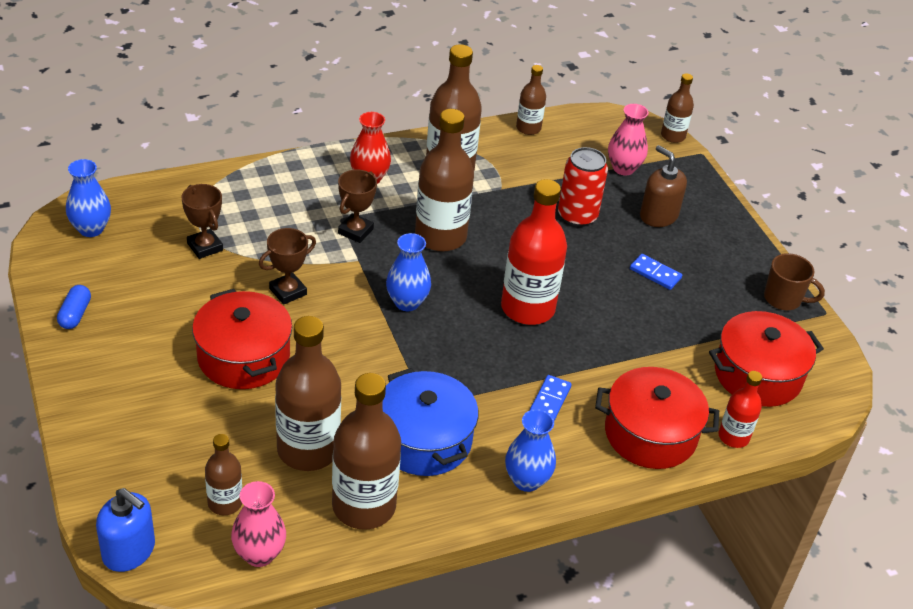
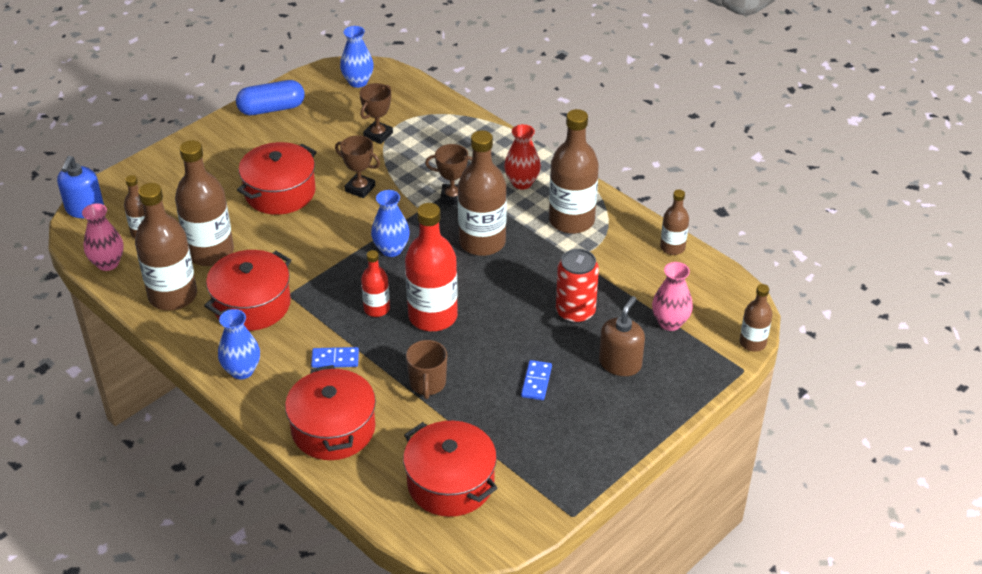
camera: 70 degrees right, 0 degrees up
(75, 314) = (271, 109): blue capsule -> blue capsule, size x1.72
(424, 440) = (252, 304): blue pot -> red pot
(733, 437) = (361, 483): red bottle -> red bottle (376, 309)
(783, 299) = (569, 479): brown mug -> brown mug (427, 384)

